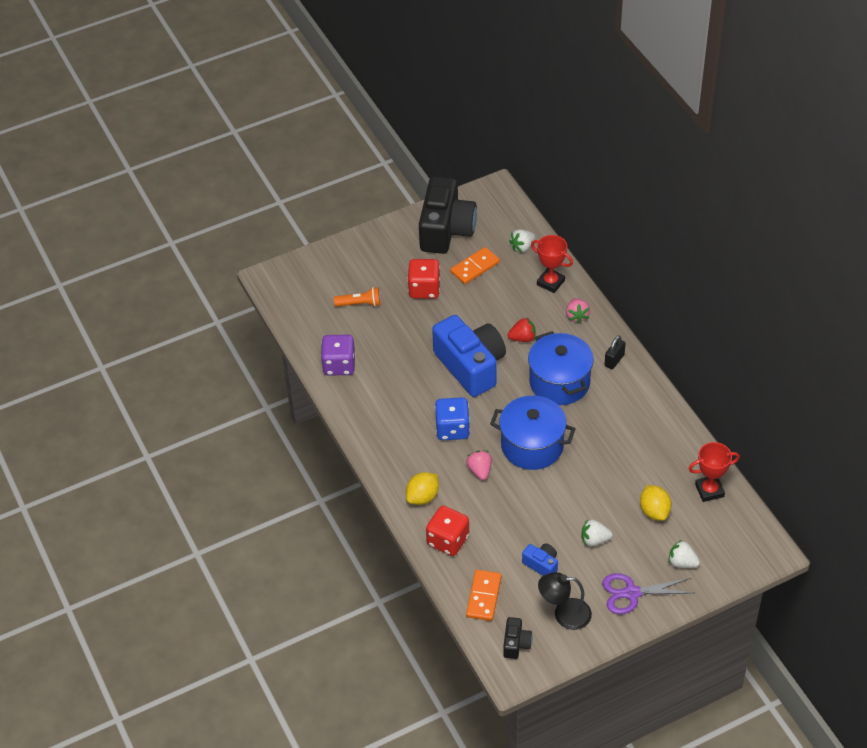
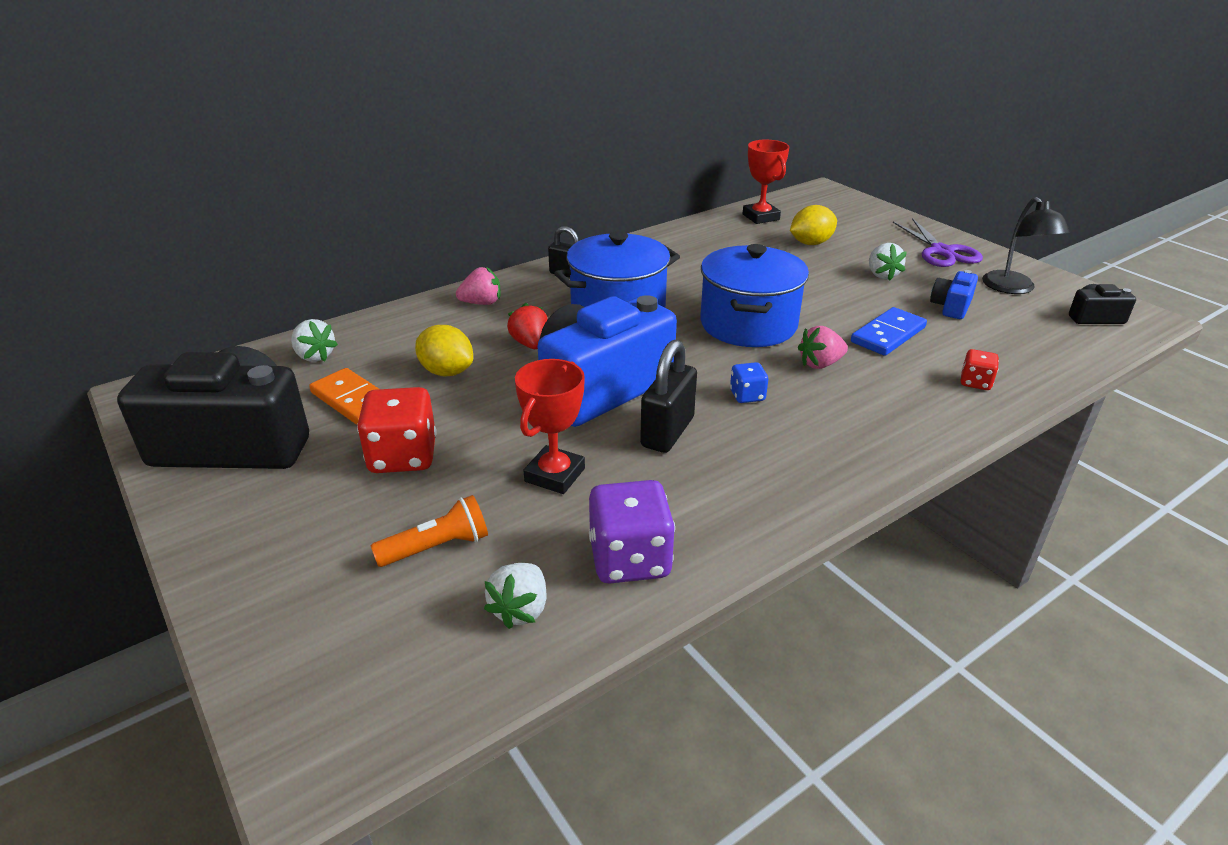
camera: 100 degrees left, 15 degrees down
(360, 304) = (437, 547): orange flashlight -> orange flashlight turned 75 degrees clockwise
(422, 497) = (909, 414): yellow lemon -> yellow lemon (447, 372)
(425, 390) = (667, 432): none -> black padlock
(448, 540) = (975, 382): red dice -> red dice, size x0.52
(452, 429) = (747, 395): blue dice -> blue dice, size x0.52
(484, 597) = (1046, 345): orange domino -> none
(508, 515) = (888, 335): none -> blue domino
(550, 282) = (406, 327): red trophy -> red trophy (554, 475)
(682, 562) = (873, 228): white strawberry -> white strawberry (520, 609)

